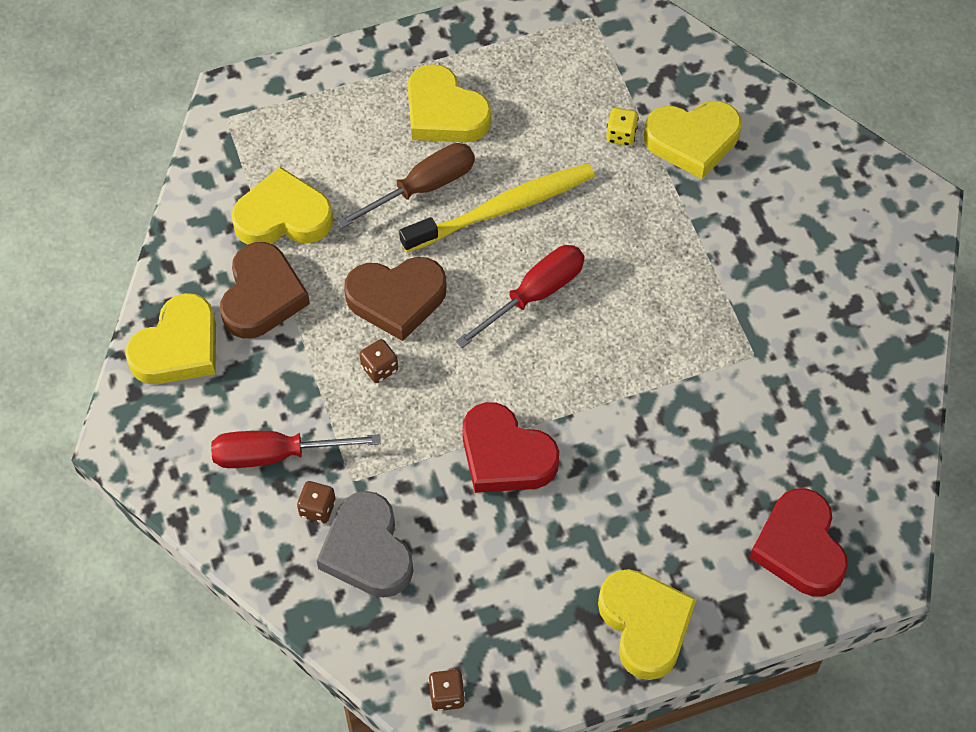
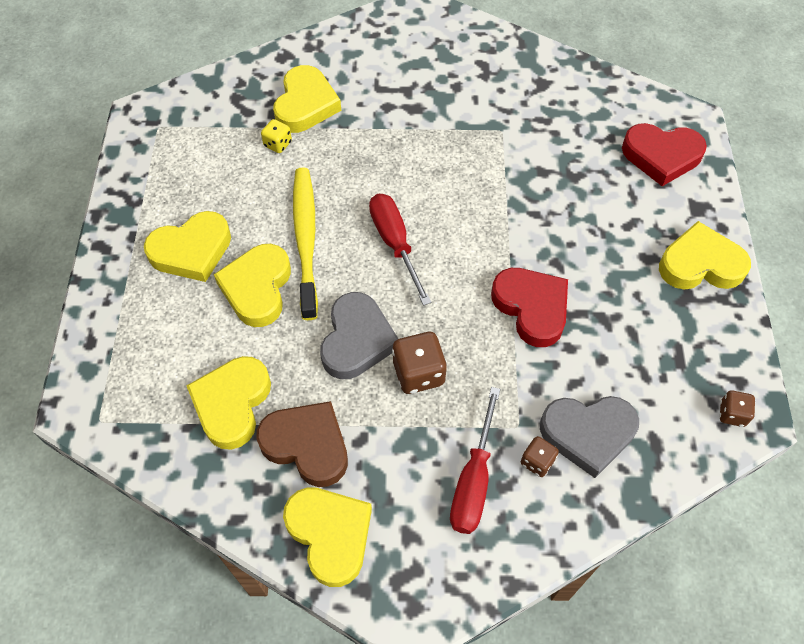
camera: 70 degrees left, 0 degrees up
(379, 368) = (418, 373): brown dice -> brown dice, size x1.70
(396, 299) = (357, 340): brown heart -> grey heart
(423, 188) = (257, 288): brown screwdriver -> yellow heart
(505, 455) = (531, 308): red heart -> red heart turned 90 degrees counterclockwise

